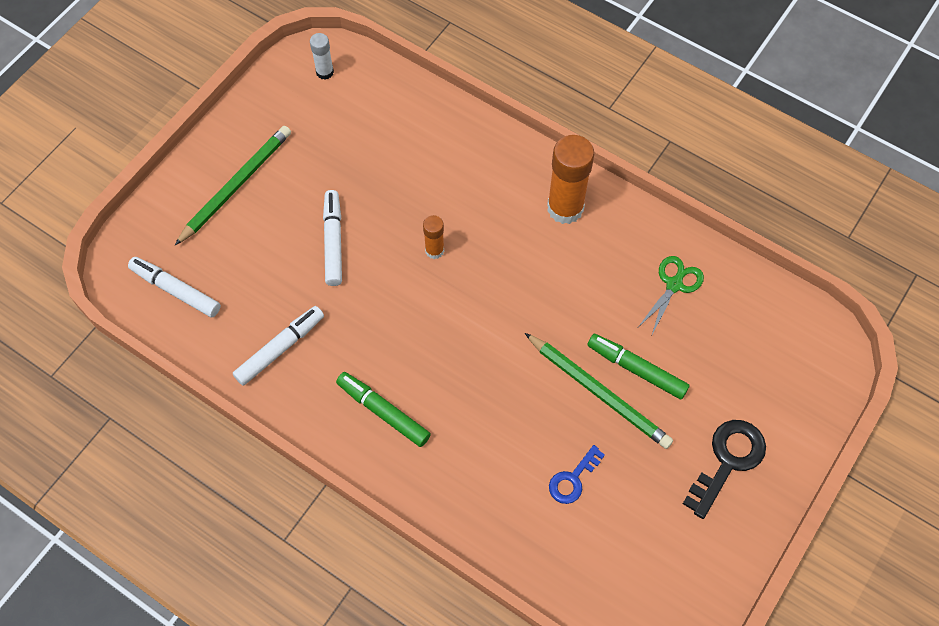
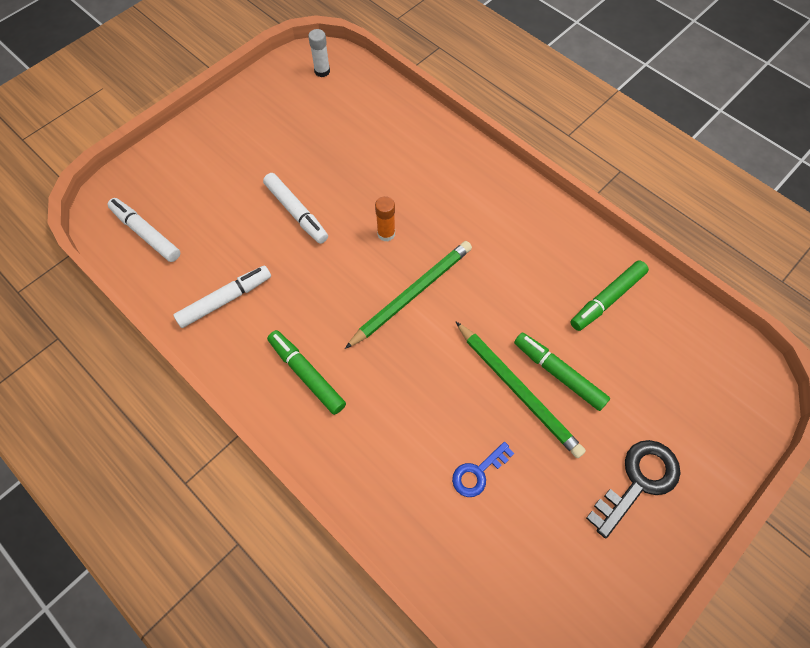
camera: 10 degrees right, 0 degrees up
(236, 185) = (222, 152): green pencil -> green pencil (412, 294)
(333, 241) = (296, 212): white marker -> white marker turned 135 degrees clockwise
(565, 208) = (514, 214): orange glue stick -> none
(674, 285) = (607, 299): green scissors -> green marker

